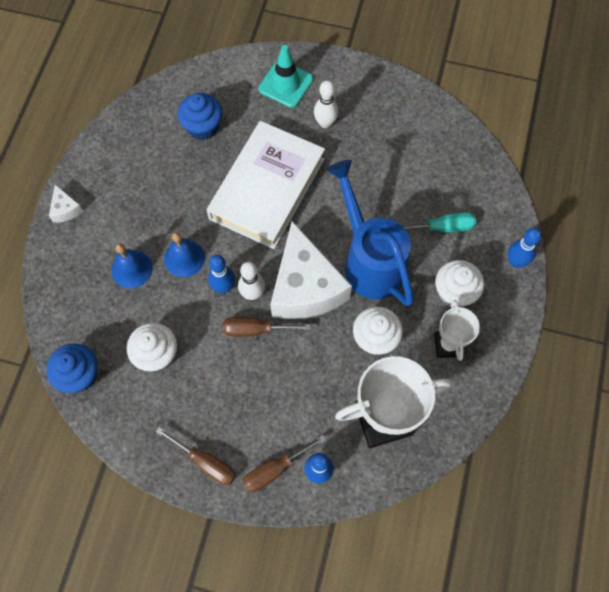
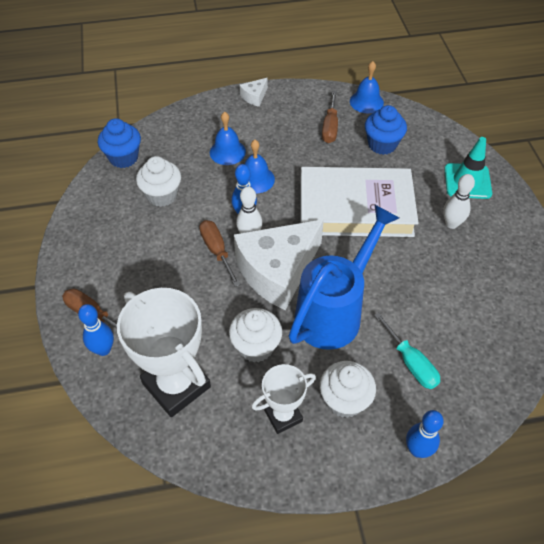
camera: 65 degrees right, 15 degrees down
(137, 111) = (366, 102): none -> blue bell
(205, 462) = (81, 263): brown screwdriver -> brown screwdriver (330, 127)

